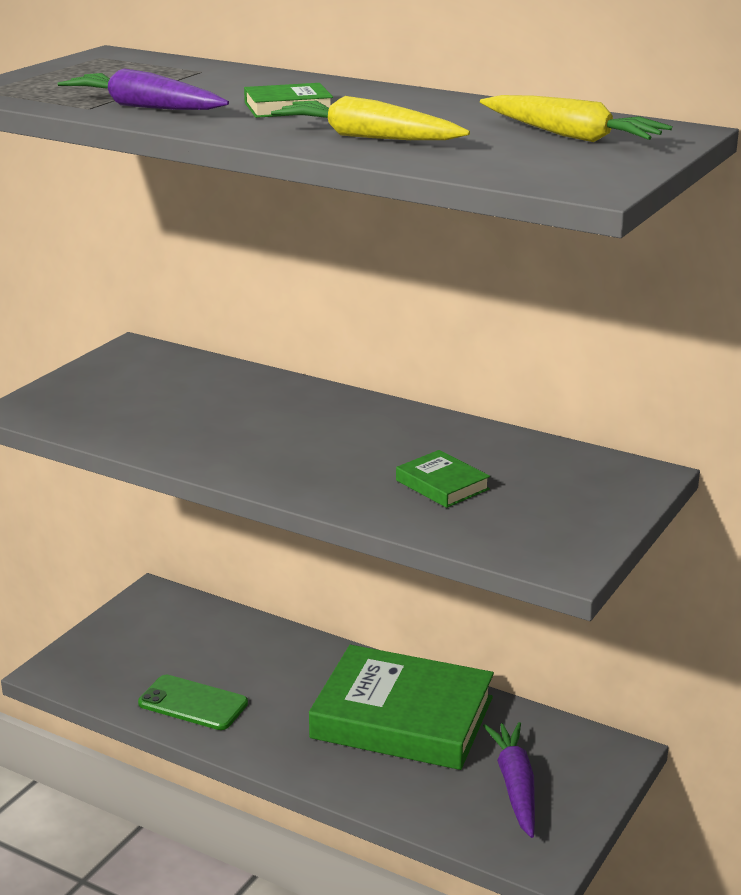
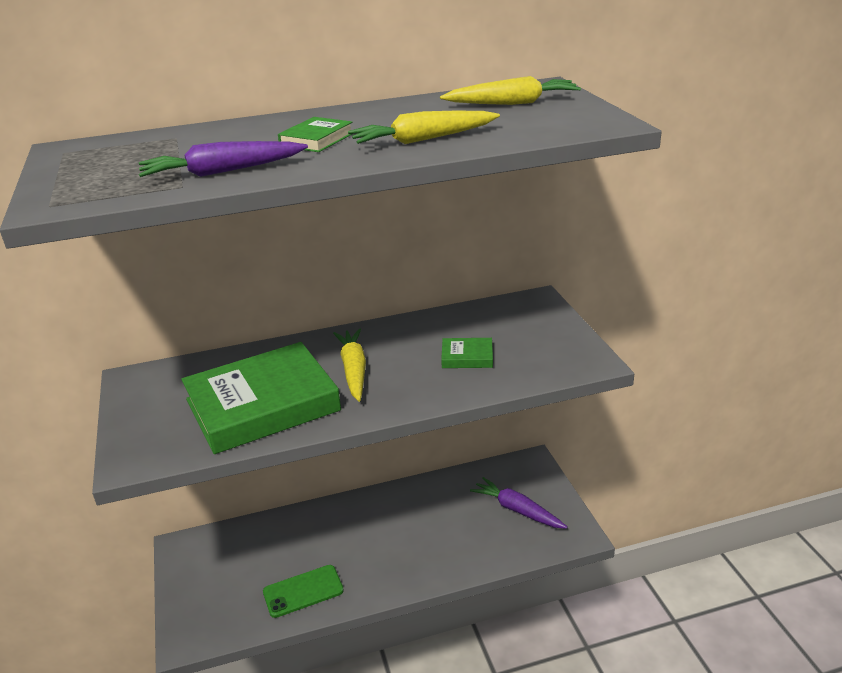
camera: 45 degrees left, 5 degrees up
(313, 438) = (354, 370): none -> yellow carrot
(402, 718) = (421, 515): green book -> green book (262, 405)

